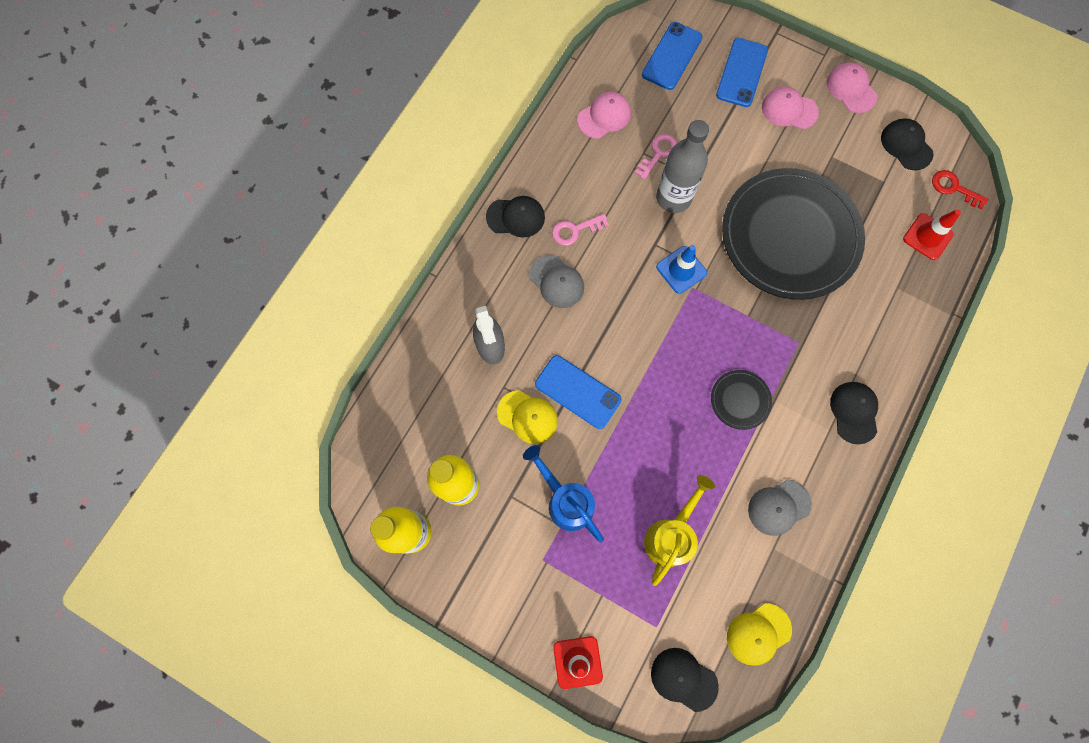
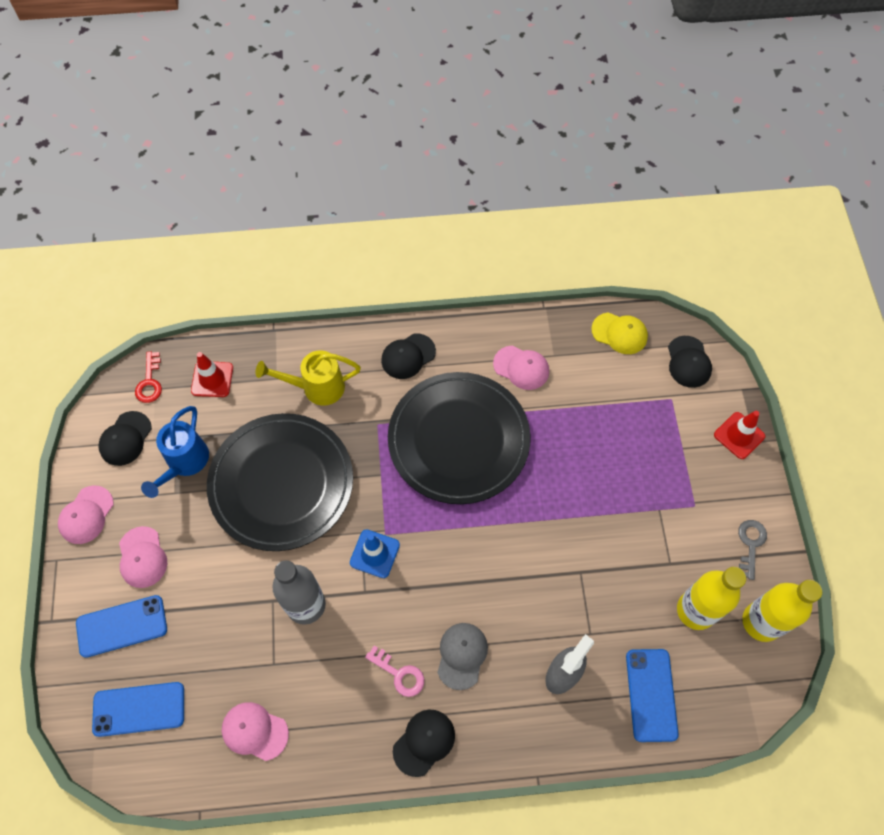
camera: 125 degrees left, 10 degrees down
(476, 580) = (750, 544): none -> grey key
(516, 217) = (424, 742): black cap -> black cap turned 75 degrees clockwise
(527, 417) = (599, 595): yellow cap -> none
(566, 501) = (639, 518): blue watering can -> blue watering can (185, 462)
(577, 392) = (547, 568): blue phone -> blue phone (651, 695)
(658, 154) = (266, 649): pink key -> none
(670, 535) = (601, 428): yellow watering can -> yellow watering can (317, 387)
(740, 400) = (458, 440): black plate -> black plate, size x2.45
(779, 507) = (521, 368): grey cap -> pink cap

